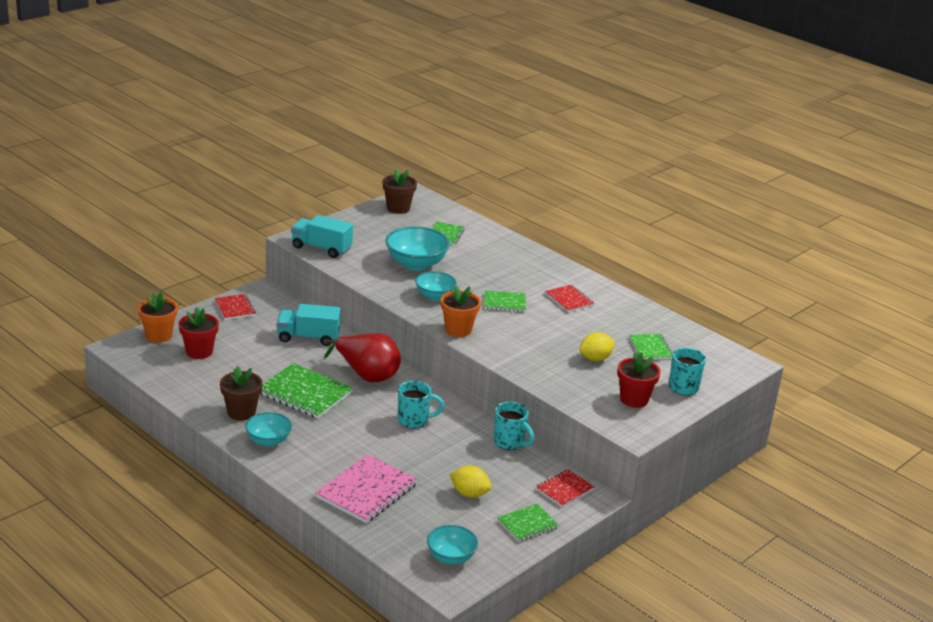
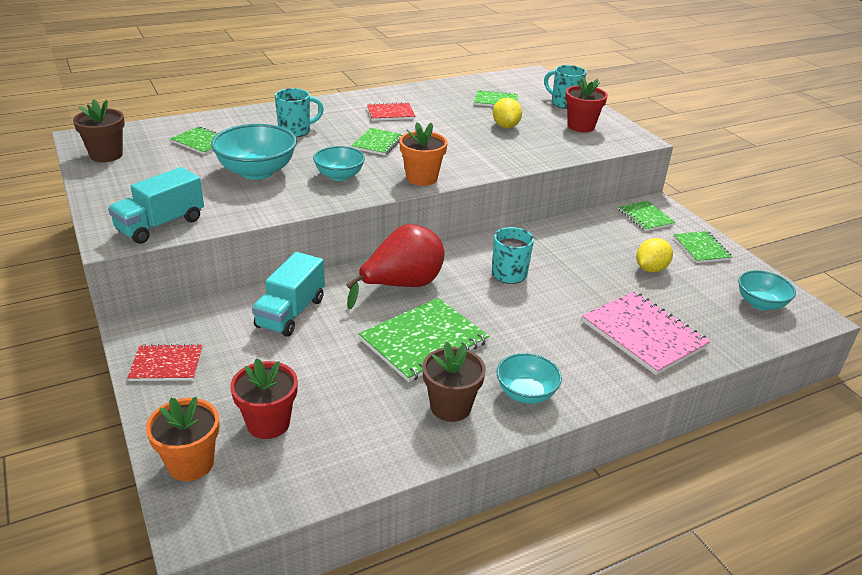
camera: 70 degrees left, 5 degrees up
(509, 442) = (564, 227): turquoise mug -> turquoise mug (296, 131)
(564, 489) = (645, 217): red notebook -> green notebook

